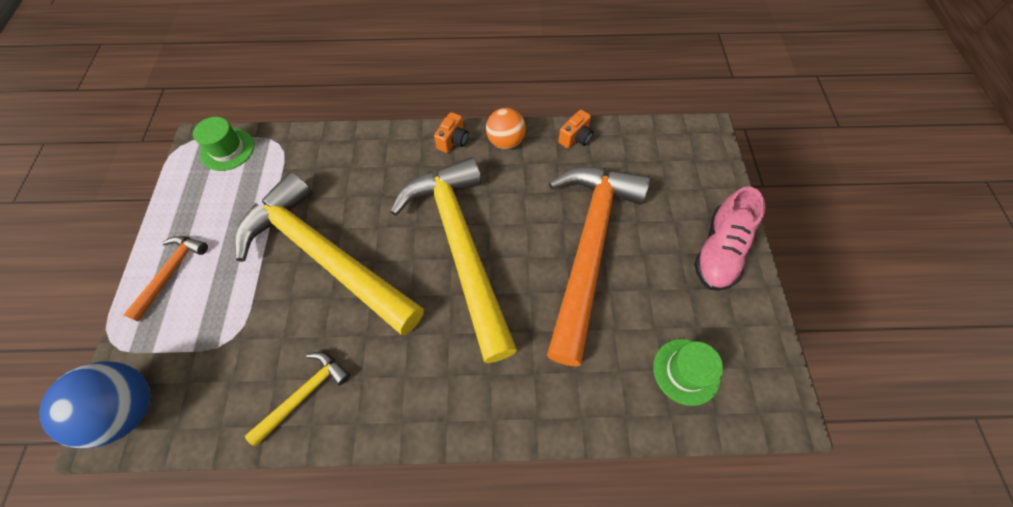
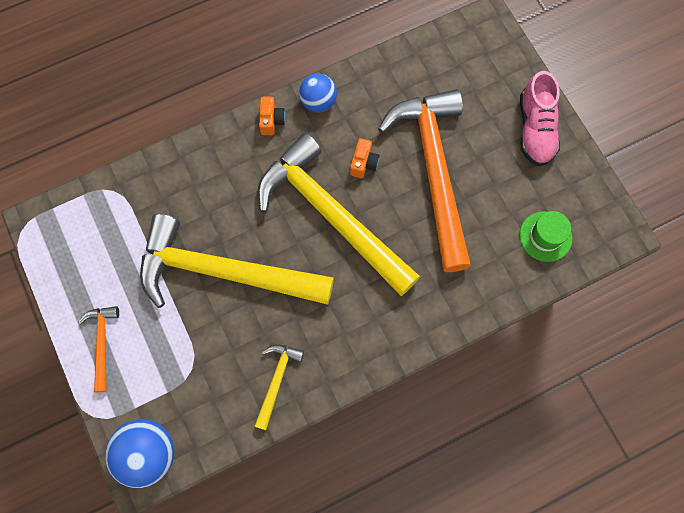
camera: 25 degrees left, 10 degrees up
(227, 149) = (69, 216): green hat -> none
(505, 141) = (318, 102): orange ball -> blue ball
(575, 138) = (377, 73): orange camera -> orange camera (363, 163)

